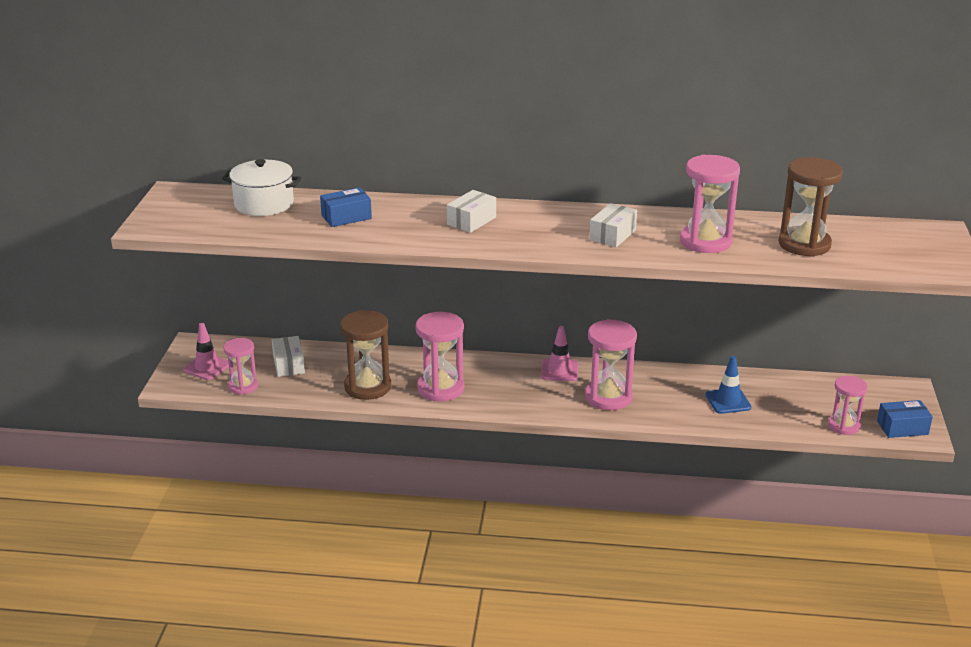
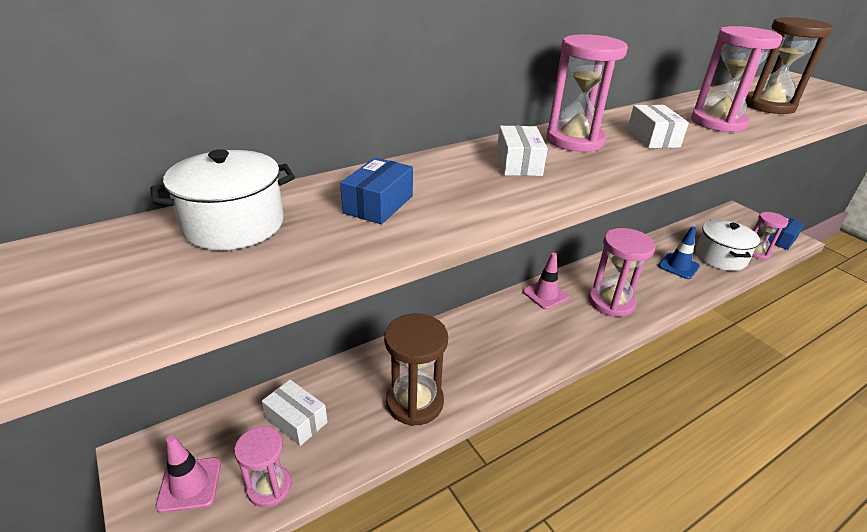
camera: 40 degrees left, 5 degrees up
(441, 388) = (483, 364): pink hourglass -> pink hourglass (574, 140)
(790, 413) = (720, 257): none -> white pot

